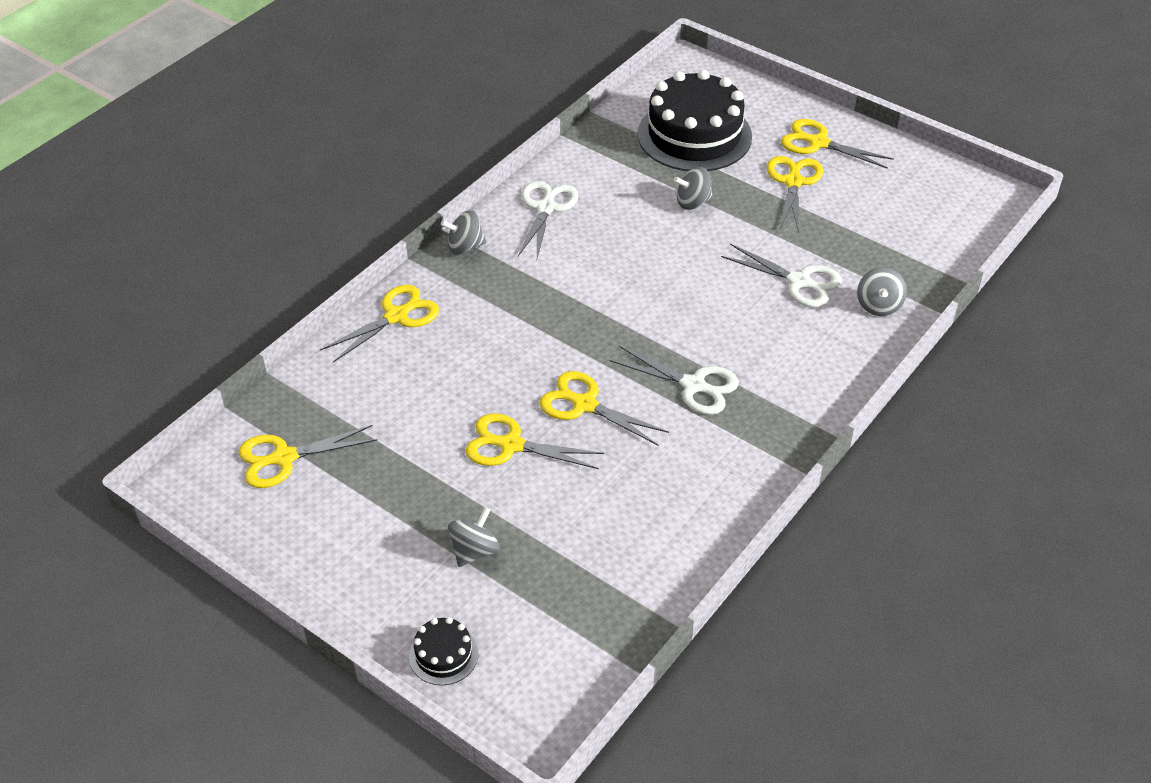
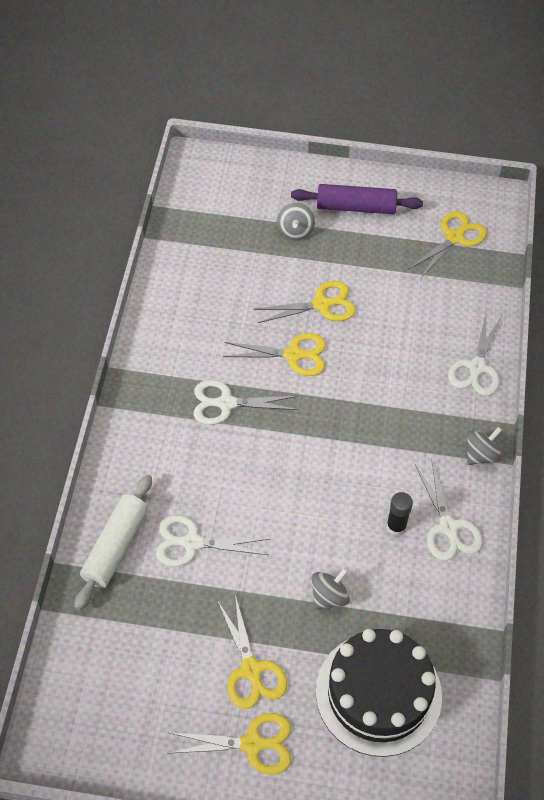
camera: 150 degrees right, 10 degrees up
(369, 550) = (355, 207): none -> purple rolling pin
(397, 316) = (476, 368): yellow scissors -> white scissors
(443, 655) = (271, 173): black cake -> none
(593, 225) = (396, 526): none -> black glue stick
(878, 305) = (115, 546): grey spinning top -> white rolling pin

